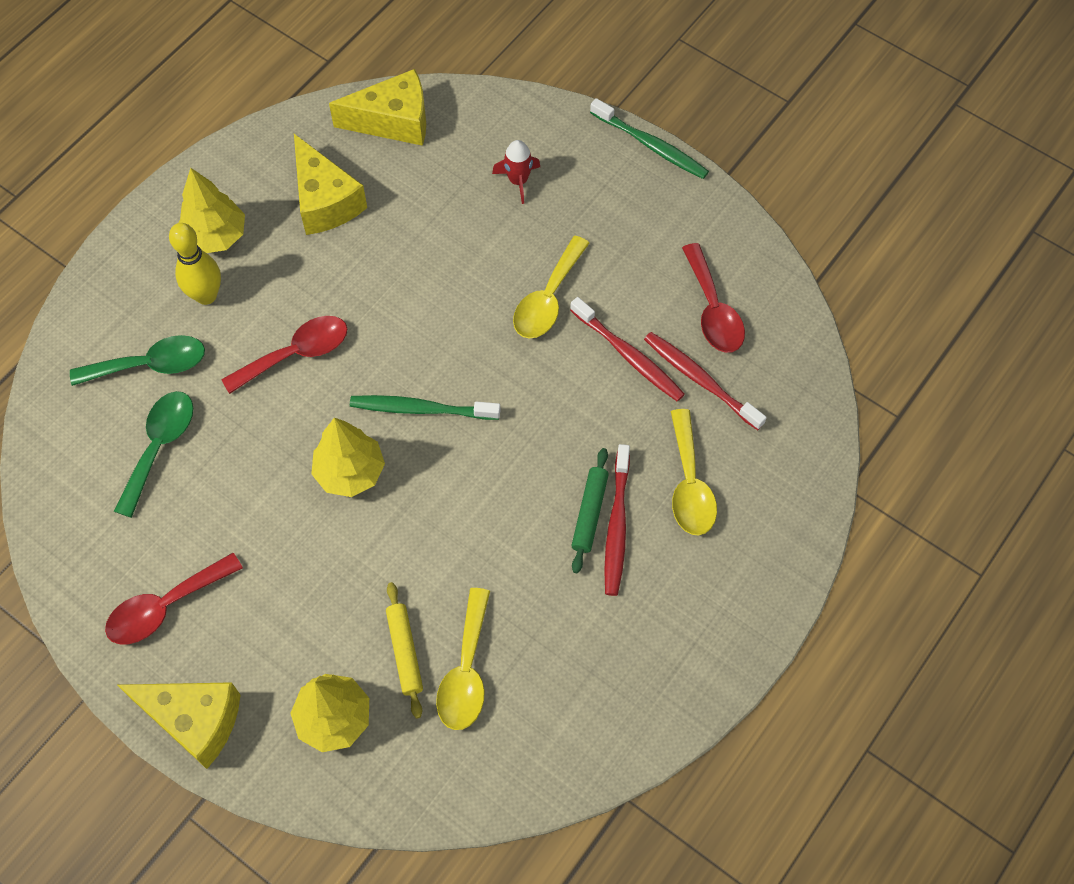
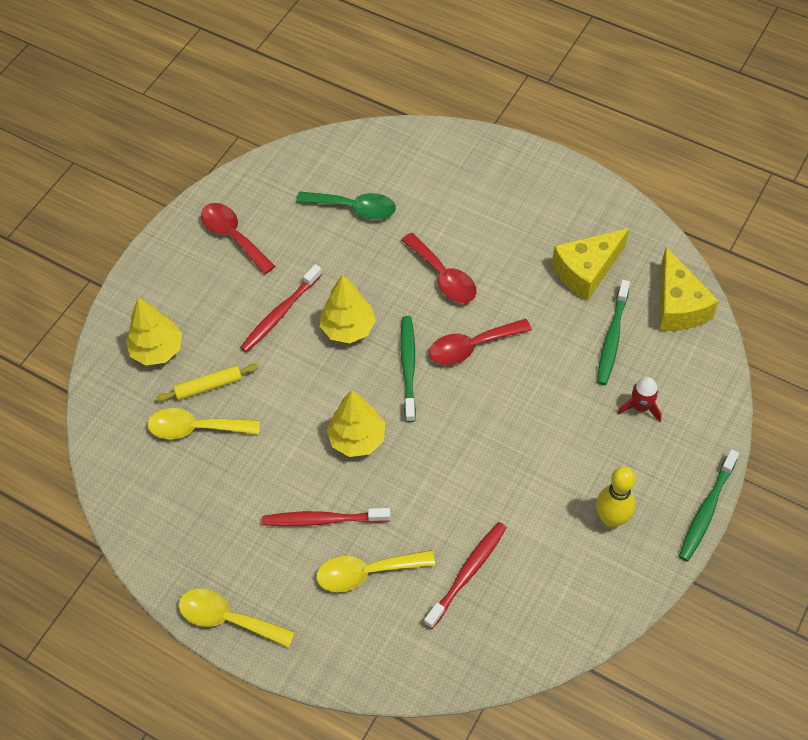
camera: 85 degrees right, 5 degrees down
(150, 365) = (419, 189): green spoon -> none
(194, 720) = (153, 269): yellow cheese -> none
(206, 295) = (483, 211): yellow bowling pin -> yellow bowling pin (611, 518)
(216, 236) = (537, 206): yellow tree -> yellow tree (357, 439)
(422, 191) = (612, 337): none -> green toothbrush
(548, 299) = (526, 444): yellow spoon -> yellow spoon (227, 618)
(589, 513) = (332, 498): green rolling pin -> none
(628, 355) = (482, 513): red toothbrush -> red toothbrush (280, 313)
(713, 310) = (540, 578): red spoon -> red spoon (471, 346)

